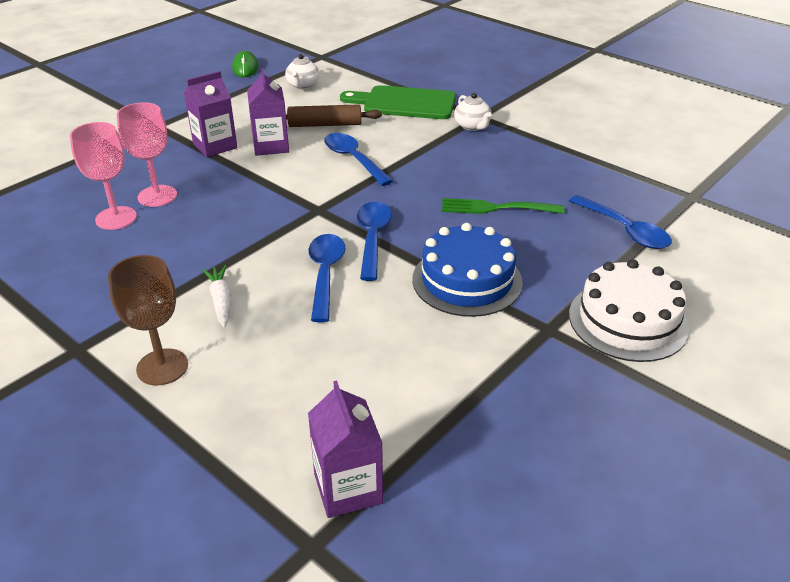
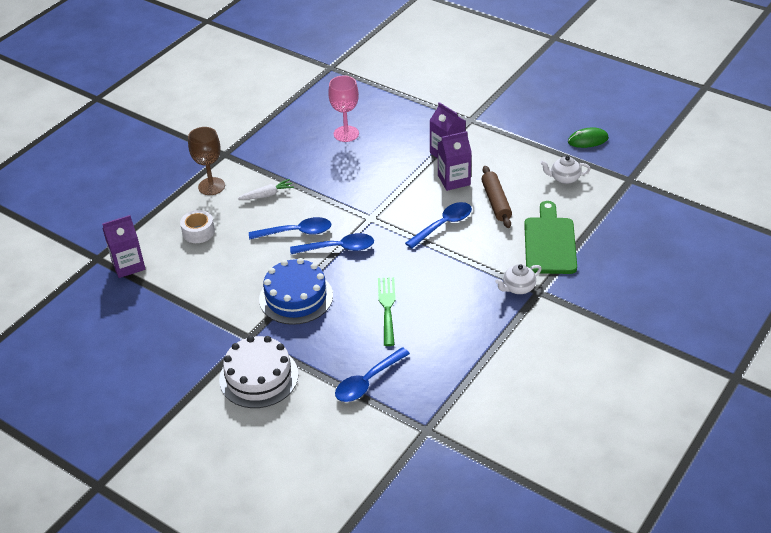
camera: 85 degrees right, 5 degrees up
(157, 196) = (374, 144): pink goblet -> none
(284, 385) = (198, 232): none -> white tape

